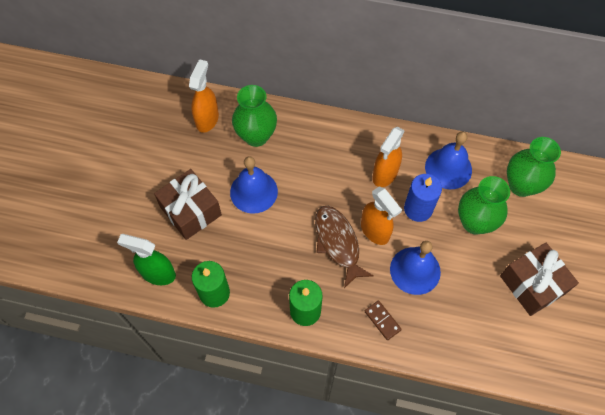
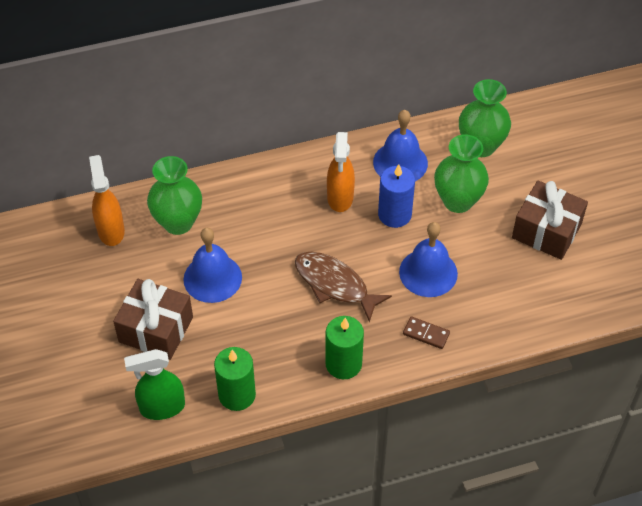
camera: 30 degrees left, 10 degrees down
(375, 231) = (365, 255): orange spray bottle -> none

